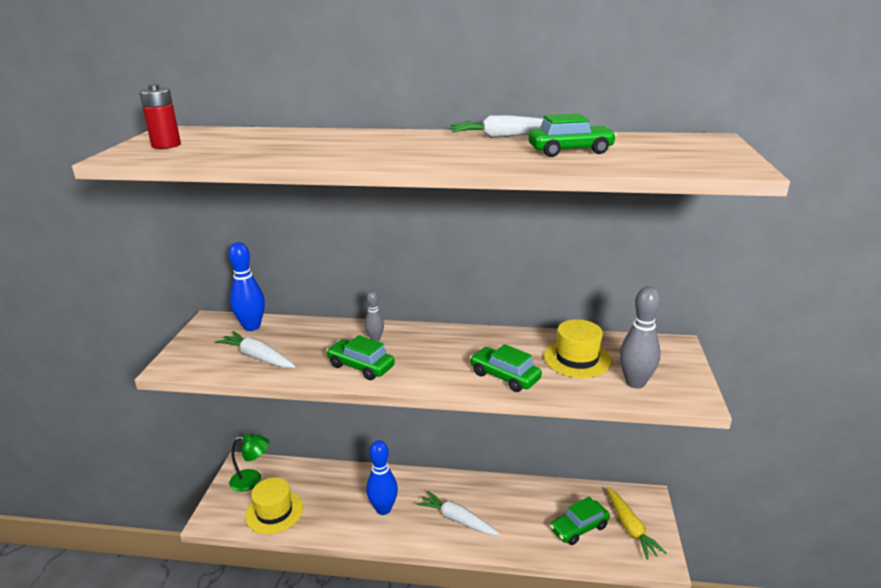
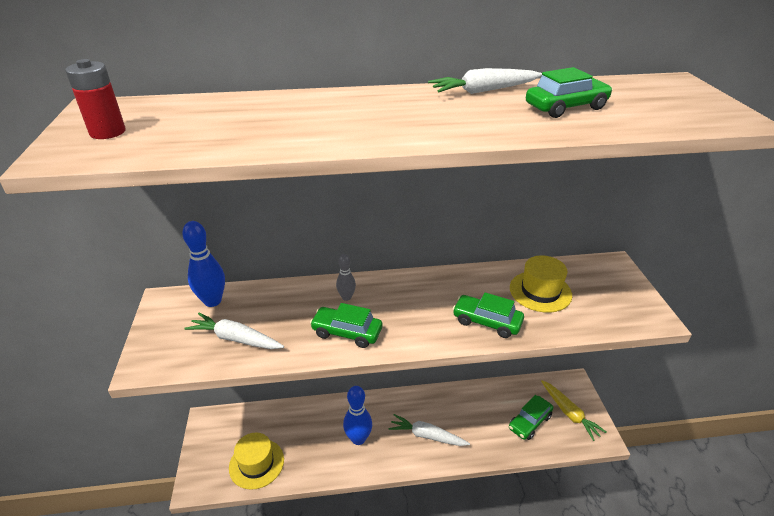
camera: 15 degrees left, 10 degrees up
(252, 480) = (223, 434): green lamp -> none
(635, 382) = (600, 309): grey bowling pin -> none

